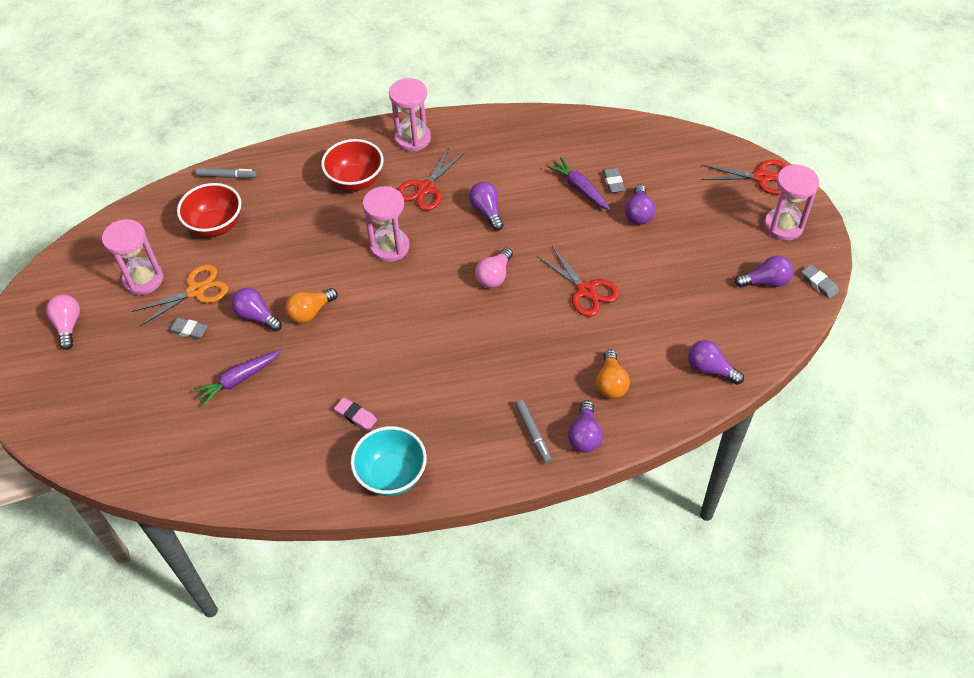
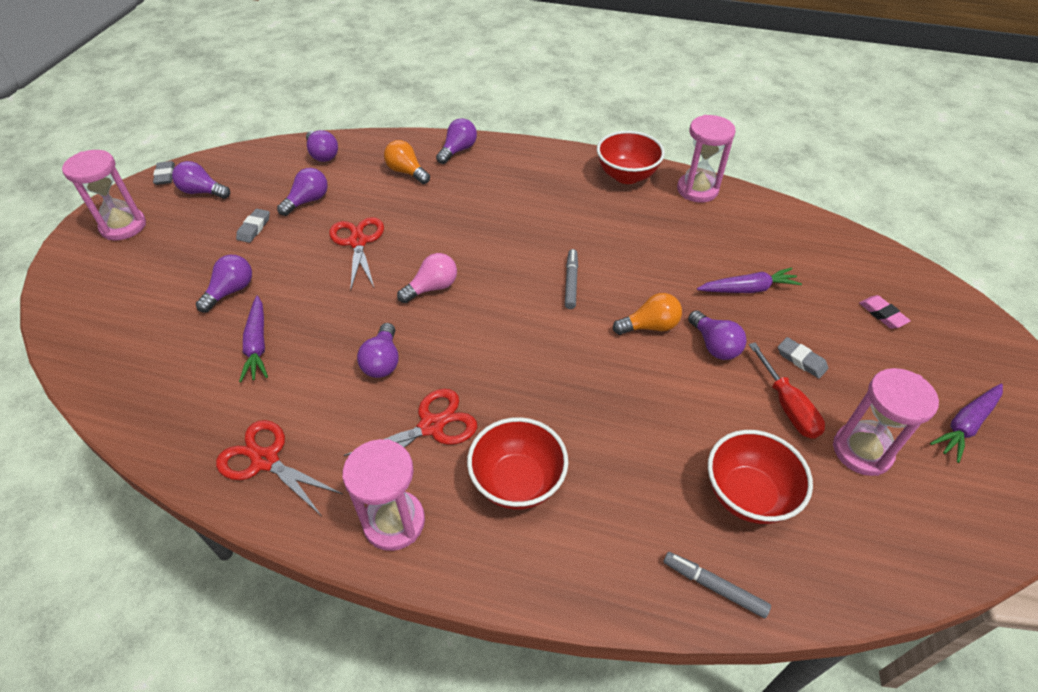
camera: 155 degrees left, 5 degrees down
(68, 326) = (965, 425): pink light bulb -> purple carrot
(196, 291) = (787, 406): orange scissors -> red screwdriver
(356, 416) = (639, 222): pink eraser -> pink eraser (882, 314)
(390, 247) = (523, 365): pink hourglass -> pink hourglass (697, 190)
(391, 475) = (626, 176): turquoise bowl -> red bowl
(533, 434) = (496, 163): grey marker -> grey marker (571, 282)
(611, 383) = (406, 172): orange light bulb -> orange light bulb turned 75 degrees counterclockwise
(613, 182) = (215, 336): grey eraser -> grey eraser (254, 228)
(667, 311) = (307, 201): none -> purple light bulb
(761, 177) = (73, 277): red scissors -> red scissors (265, 460)

